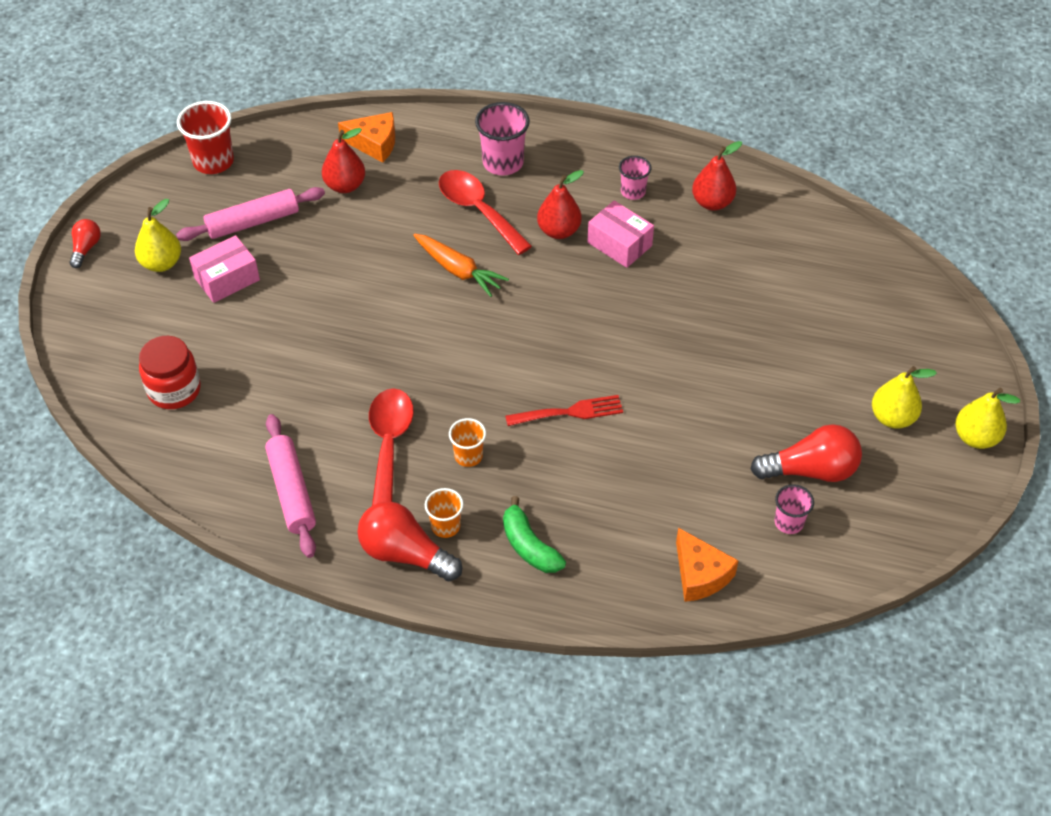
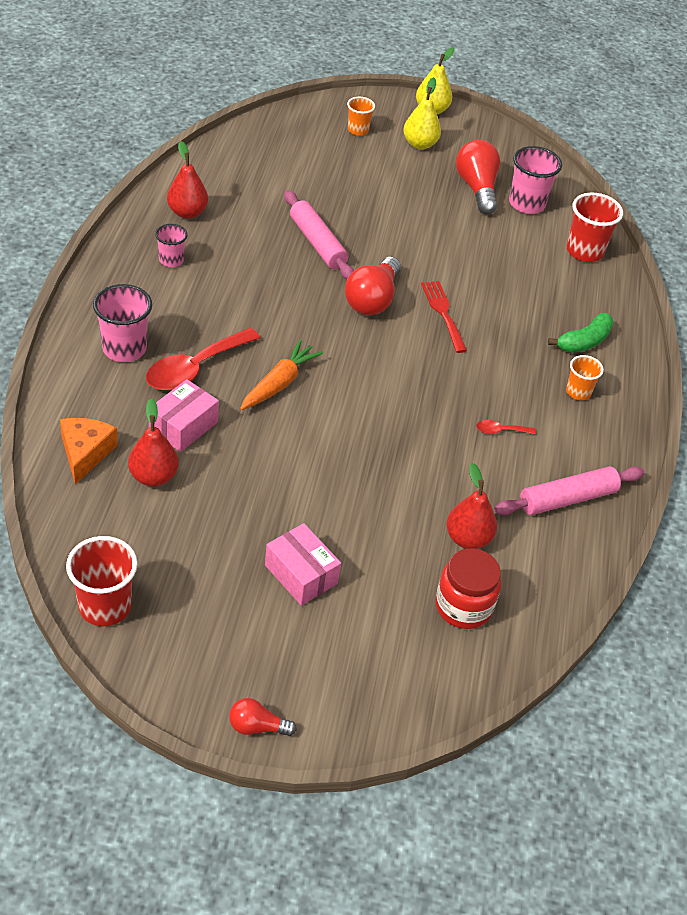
camera: 100 degrees left, 5 degrees down
(161, 263) = (279, 641): yellow pear -> none
(253, 222) = (211, 557): pink rolling pin -> pink rolling pin (317, 243)
(389, 444) = (500, 431): red spoon -> red spoon, size x0.44
(405, 554) = (612, 417): red light bulb -> red light bulb (372, 299)
(468, 456) = (502, 377): orange cup -> orange cup (358, 130)
(559, 231) = (224, 311): red pear -> red pear (468, 538)
(619, 244) = (241, 273): pink box -> pink box (183, 426)
(700, 575) = (584, 251): orange cheese -> red cup
(789, 522) = (526, 204): pink cup -> pink cup, size x1.67

